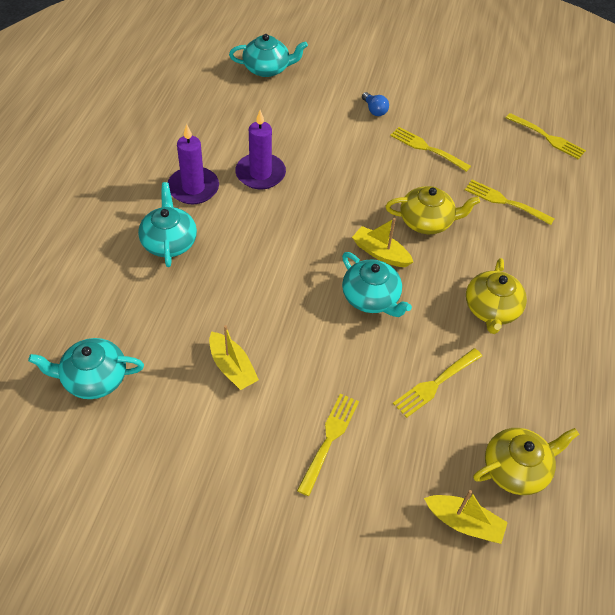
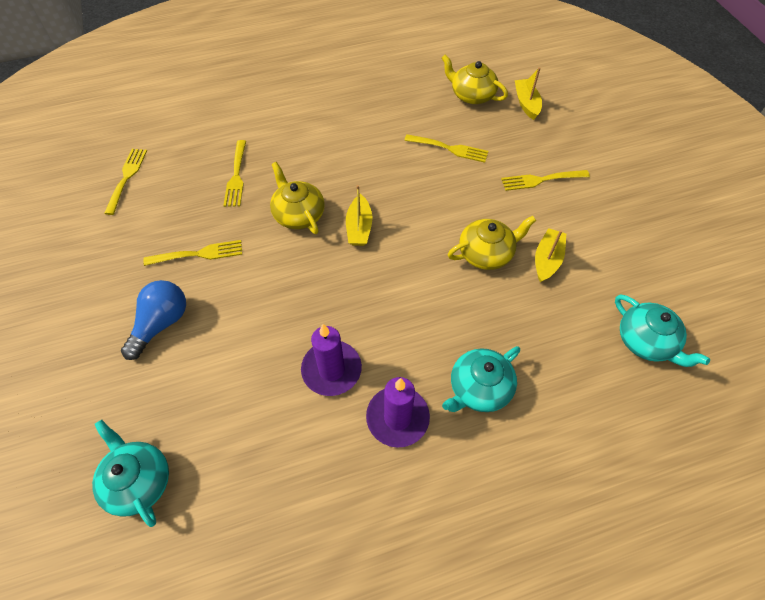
camera: 120 degrees left, 5 degrees up
(371, 298) = (409, 212): turquoise teapot -> none
(374, 110) = (161, 324): blue light bulb -> blue light bulb, size x1.77
(427, 148) = (198, 254): yellow fork -> yellow fork turned 105 degrees counterclockwise
(491, 309) = (360, 145): yellow teapot -> yellow teapot (486, 253)

